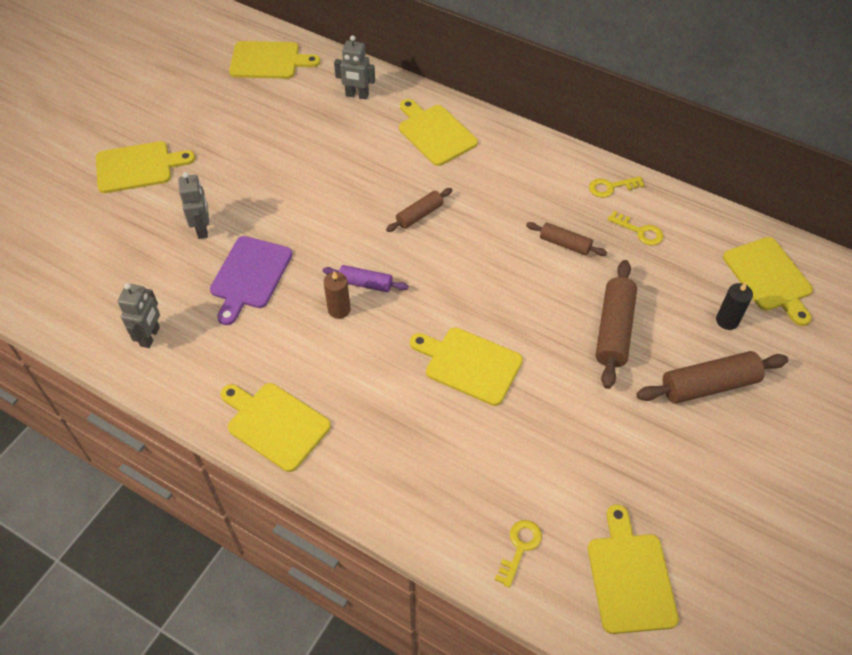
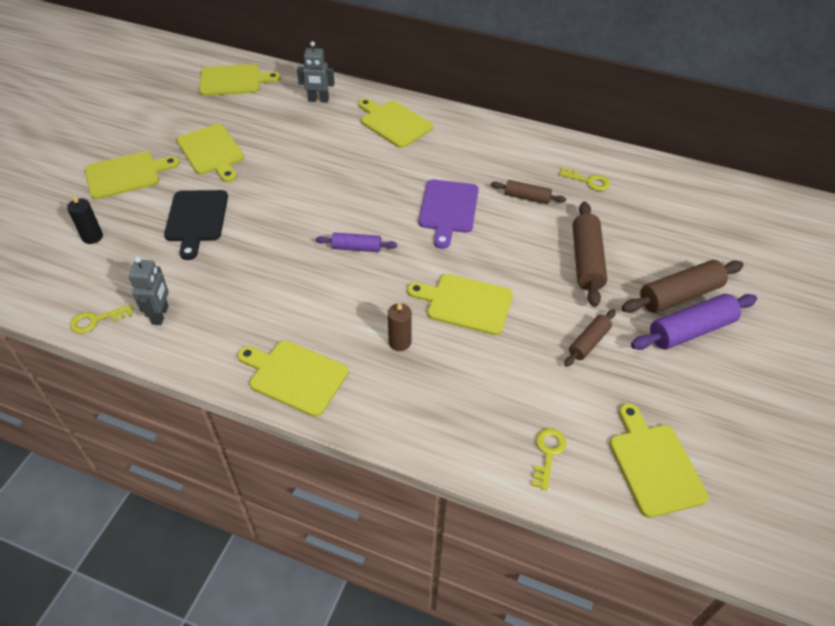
camera: 10 degrees left, 5 degrees down
(203, 229) = (196, 219): grey robot -> black cutting board
(249, 276) = (247, 253): purple cutting board -> purple cutting board (448, 209)
(339, 309) = (336, 272): brown candle -> brown candle (399, 342)
(419, 215) = (394, 187): brown rolling pin -> brown rolling pin (589, 342)
(611, 187) = (555, 150): yellow key -> yellow key (96, 320)
(710, 429) = (691, 330): none -> purple rolling pin
(727, 320) = (681, 242): black candle -> black candle (92, 237)
(769, 277) = (706, 205): yellow cutting board -> yellow cutting board (211, 152)

